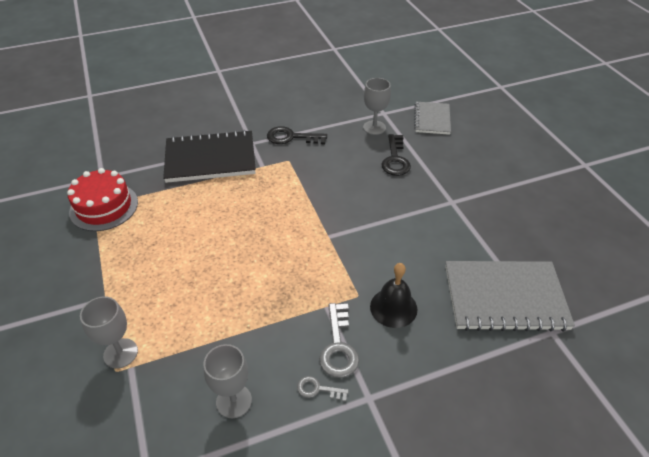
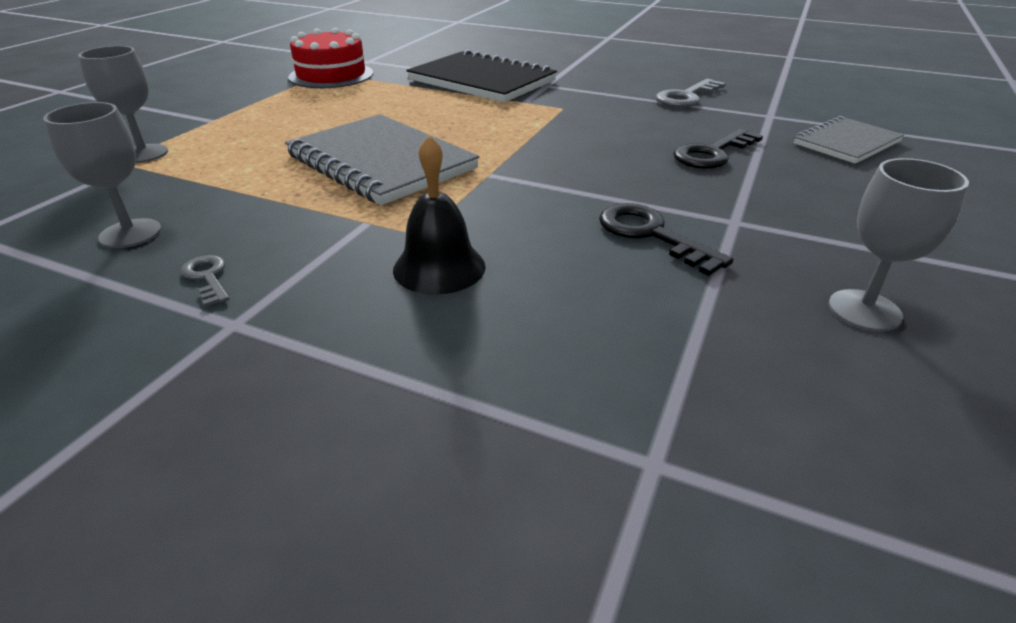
camera: 45 degrees right, 10 degrees down
(291, 137) = (600, 95): black key -> black key (651, 235)
(338, 346) = (304, 259): grey key -> grey key (686, 97)
(374, 127) = (731, 121): grey goblet -> grey goblet (864, 310)
(504, 297) = (636, 360): grey notebook -> grey notebook (381, 162)

